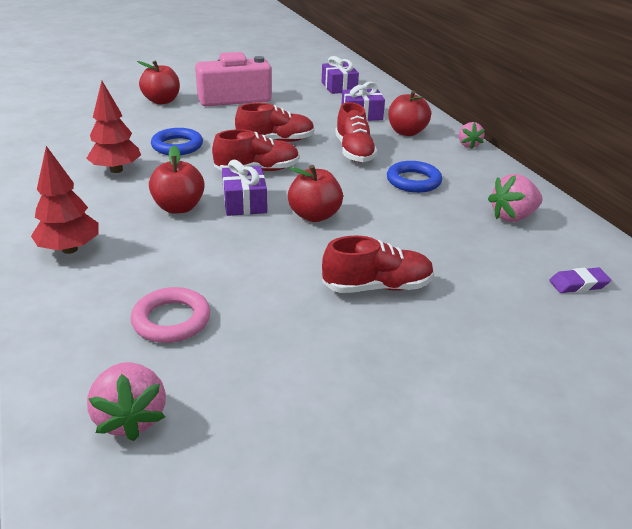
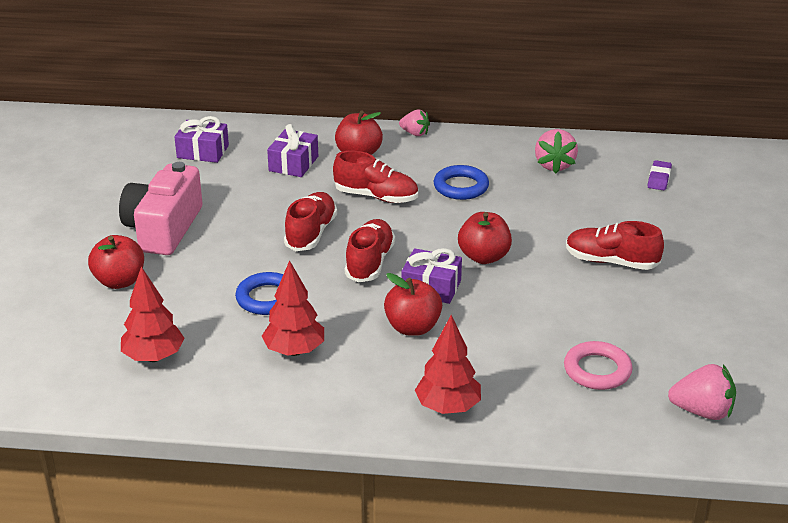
camera: 60 degrees left, 0 degrees up
(82, 129) = (154, 357): none -> red tree
(377, 287) = (611, 262): red shoe -> red shoe turned 90 degrees counterclockwise

